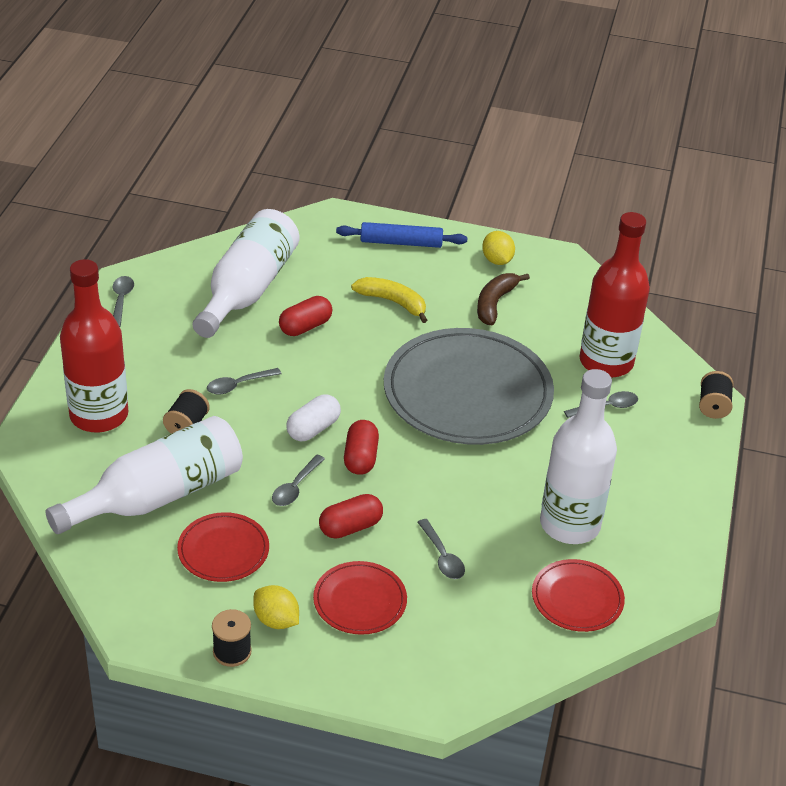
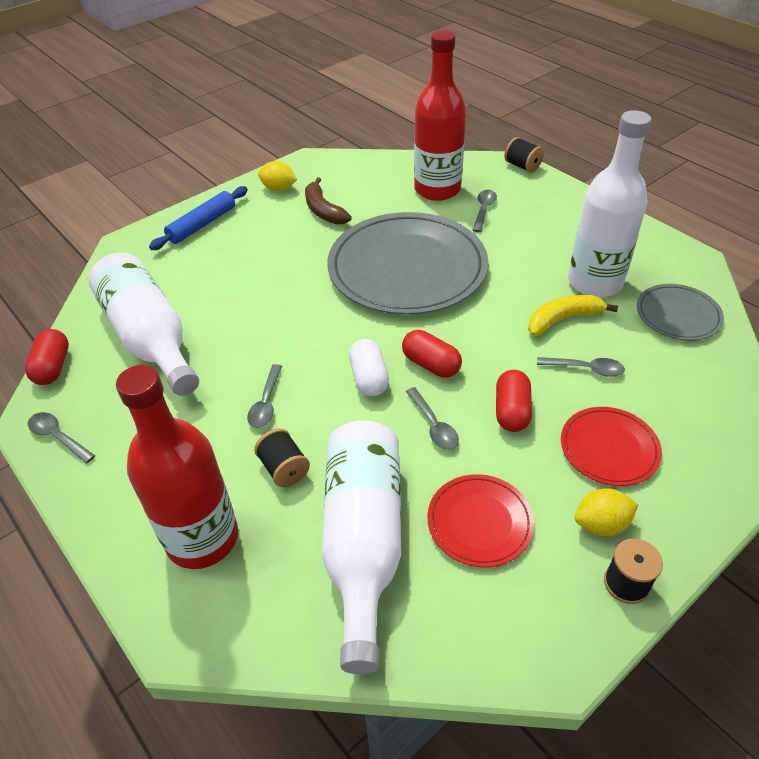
camera: 50 degrees left, 5 degrees up
(305, 327) = (238, 323): red capsule -> red capsule (53, 367)
(393, 302) = (265, 260): yellow banana -> yellow banana (563, 319)
(577, 598) = (678, 315): red plate -> grey plate

